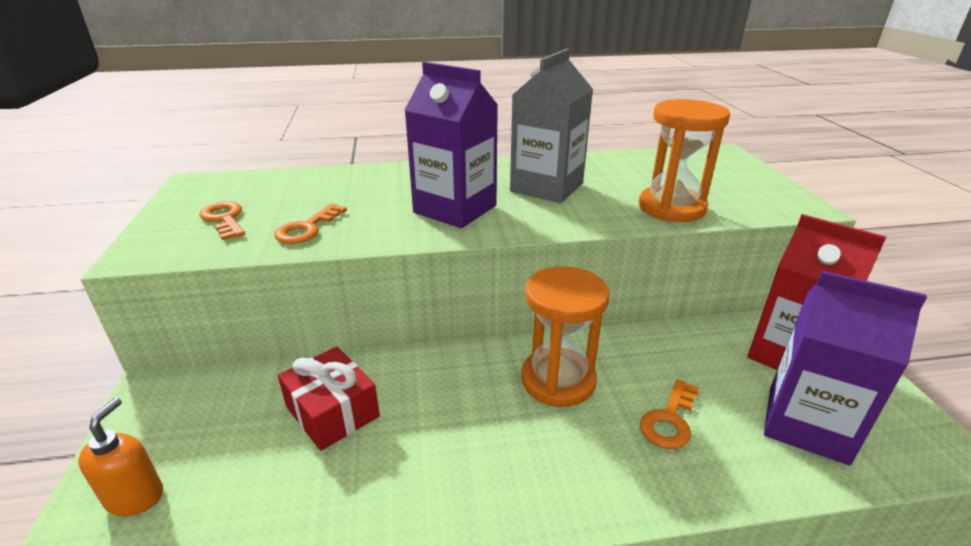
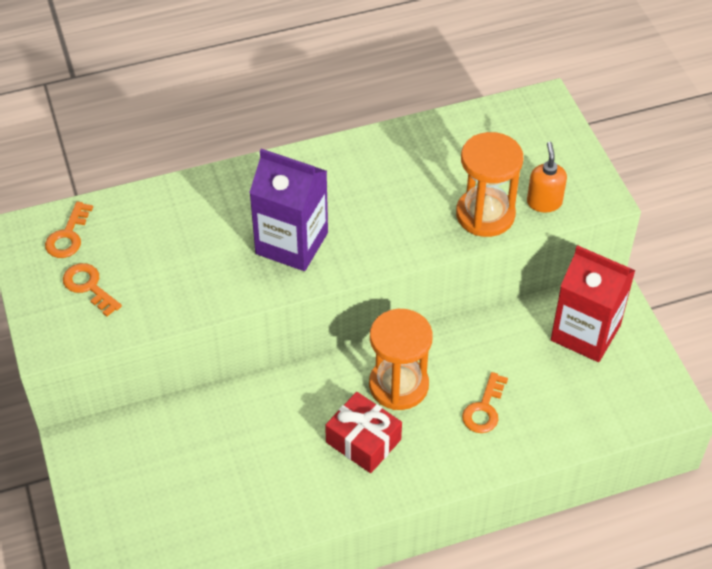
camera: 10 degrees left, 20 degrees up
(135, 497) = (122, 523): orange soap dispenser -> orange soap dispenser (544, 202)
(307, 228) = (170, 290): orange key -> orange key (68, 236)
(332, 411) = (229, 440): red gift -> red gift (363, 441)
(546, 187) = (370, 195): grey carton -> none
(807, 424) = (583, 397): purple carton -> none

